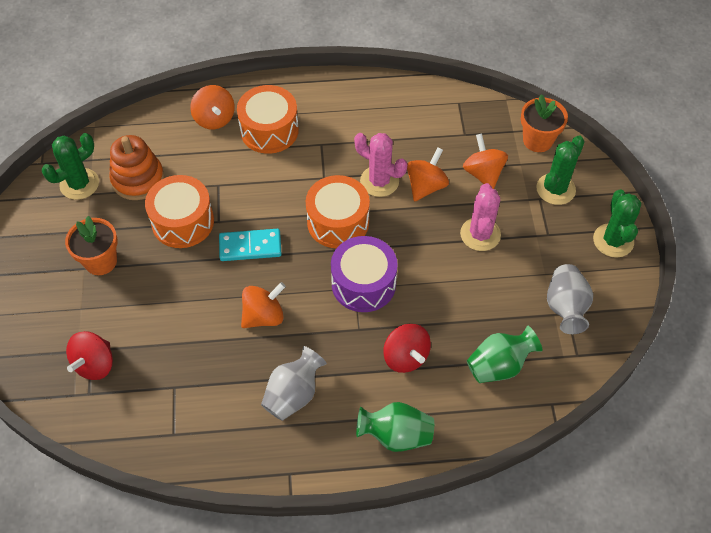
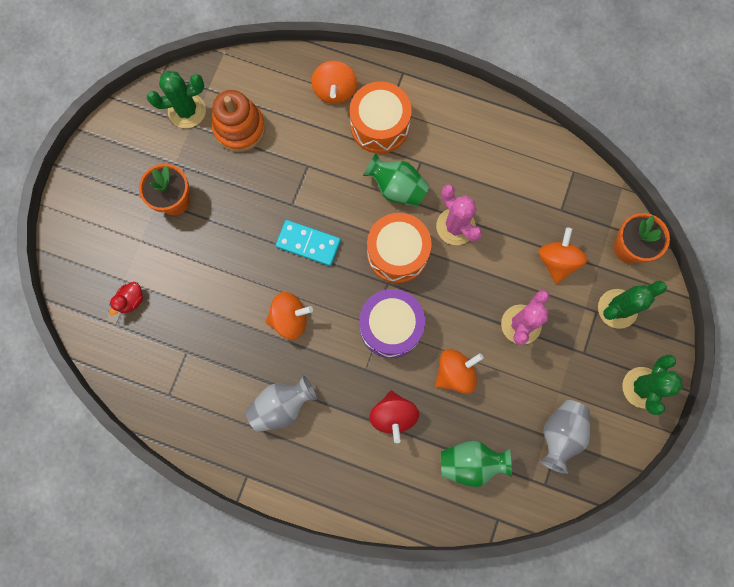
camera: 25 degrees right, 20 degrees up
(95, 364) = (131, 300): red spinning top -> red duck
(183, 222) = (260, 191): orange drum -> none
(396, 435) = (350, 484): green vase -> green vase (397, 188)
(426, 186) = (496, 251): orange spinning top -> orange spinning top (455, 373)

